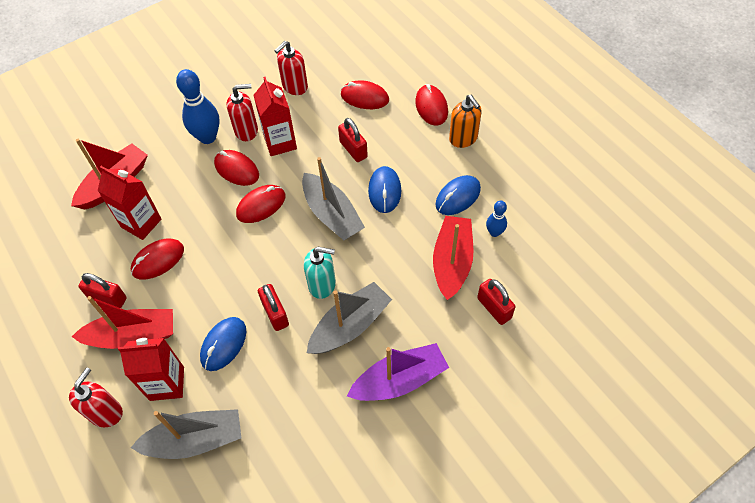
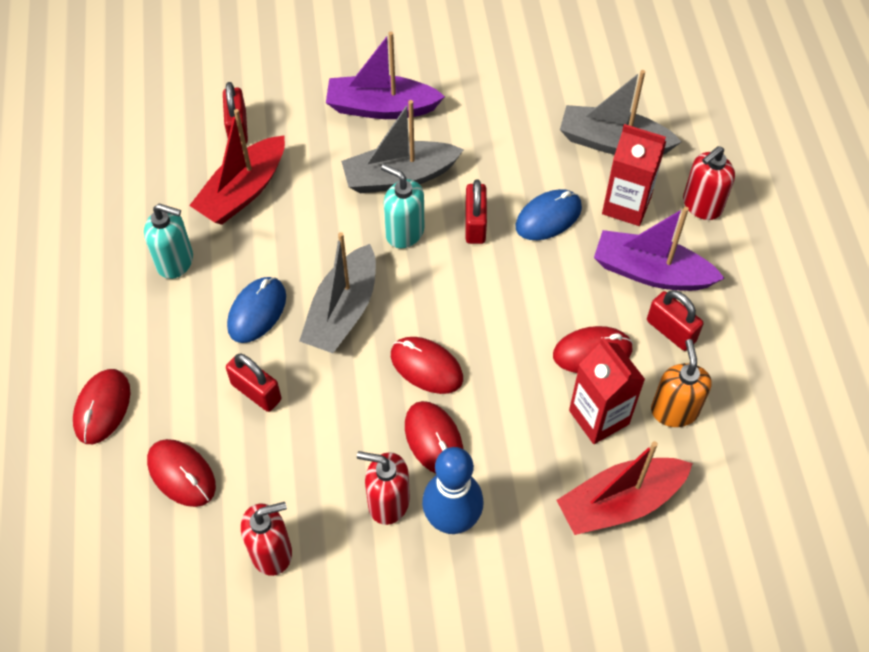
camera: 155 degrees left, 0 degrees up
(133, 335) = (651, 272): red boat -> purple boat
(261, 205) = (426, 367): red mouse -> red mouse turned 45 degrees clockwise
(280, 142) = (350, 455): red carton -> none
(332, 214) = (342, 311): grey boat -> grey boat turned 150 degrees counterclockwise
(353, 149) = (256, 392): red padlock -> red padlock turned 45 degrees counterclockwise
(458, 197) = (175, 261): blue mouse -> turquoise soap dispenser
(463, 138) = (102, 337): orange soap dispenser -> orange soap dispenser (674, 410)
(494, 232) = (170, 201): blue bowling pin -> none

